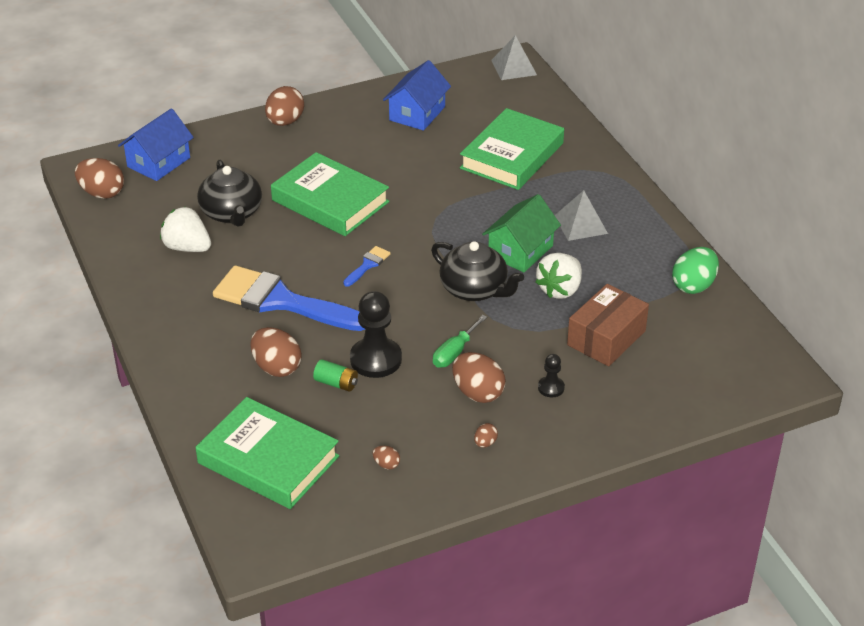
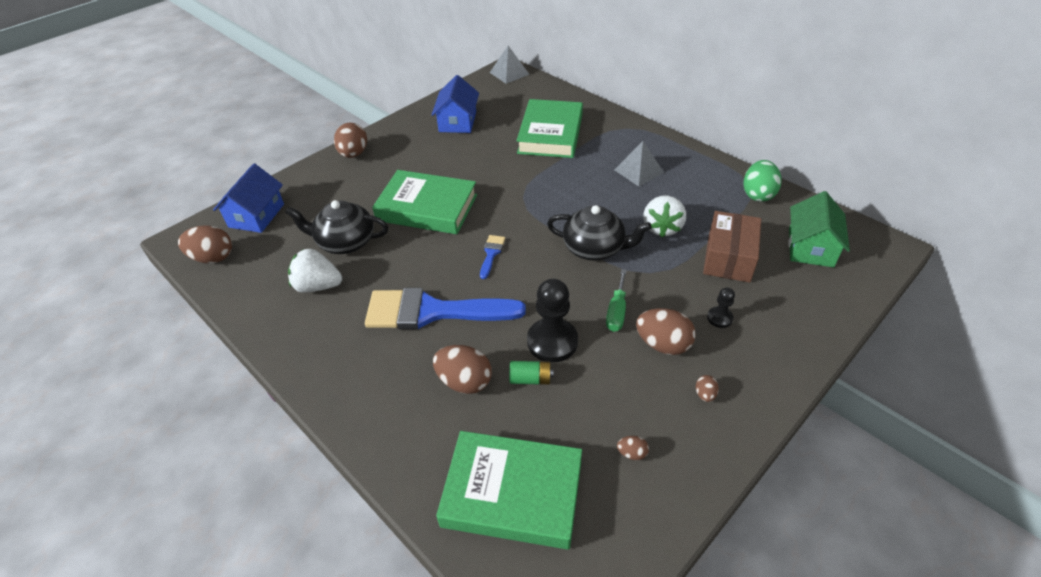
camera: 20 degrees left, 5 degrees up
(232, 213) = (345, 242): black teapot -> black teapot turned 135 degrees clockwise
(520, 251) = (608, 205): green house -> green house (810, 247)

